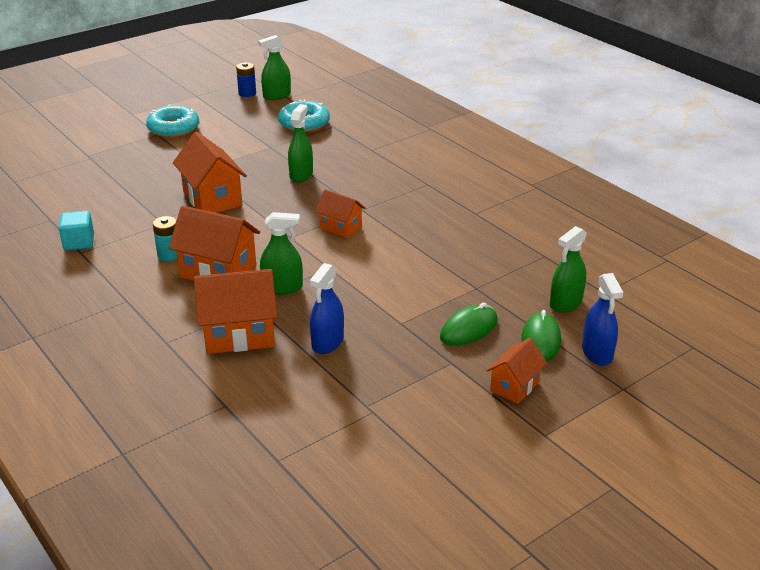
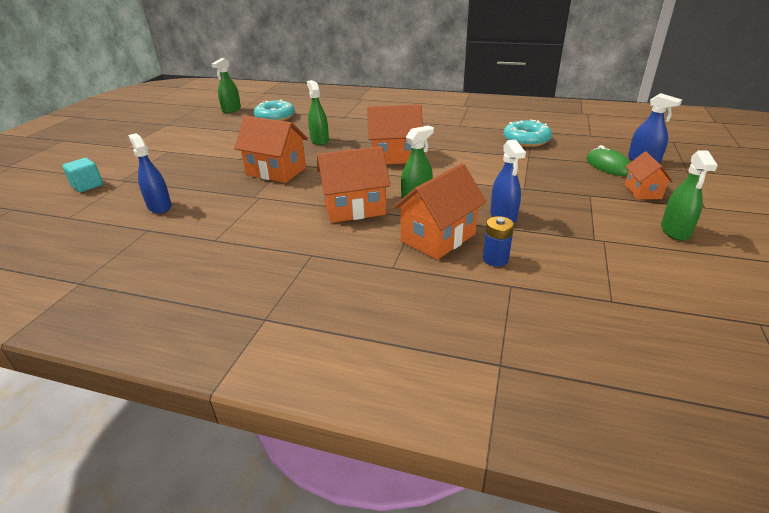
camera: 35 degrees left, 0 degrees up
(79, 242) = (203, 234): turquoise cube -> turquoise cube (87, 186)
(82, 199) = (159, 206): none -> blue spray bottle
(169, 255) = (297, 213): turquoise battery -> none
(173, 128) = (177, 145): turquoise donut -> turquoise donut (526, 140)
(247, 93) = (206, 114): blue battery -> blue battery (495, 259)
(340, 227) = (395, 156): orange house -> orange house, size x1.70
(468, 329) = (564, 176): green mouse -> none
(565, 303) = (584, 146): green spray bottle -> green spray bottle (675, 231)

